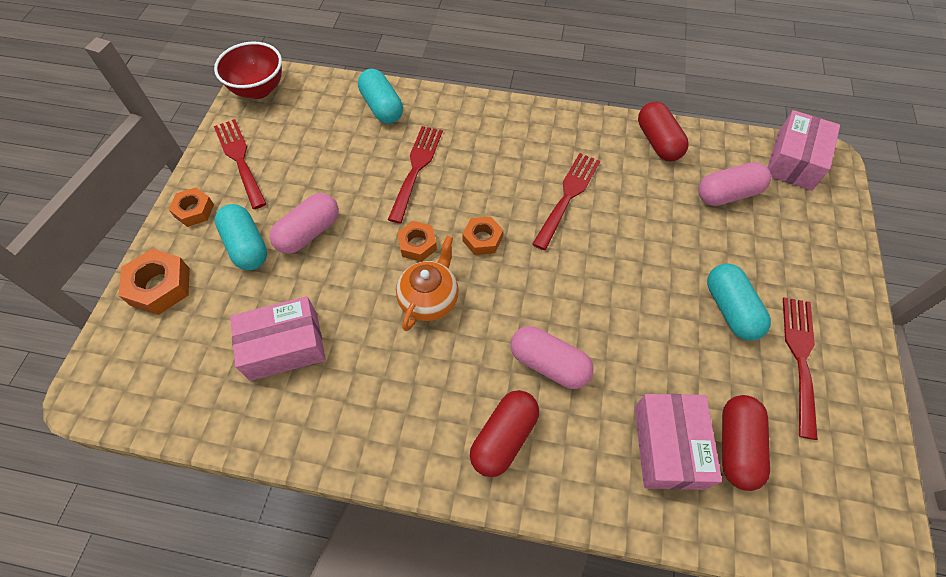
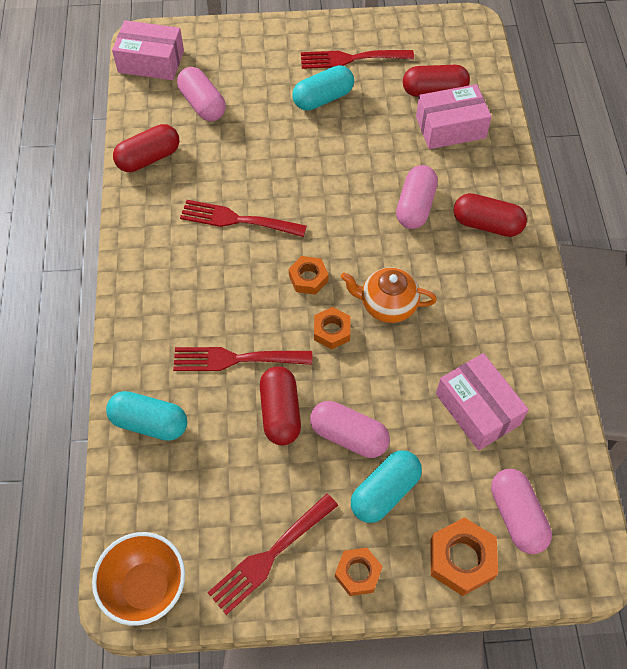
camera: 105 degrees left, 0 degrees up
(168, 343) = (516, 516): none -> pink capsule
(259, 89) = (146, 587): red bowl -> orange bowl
(353, 189) = (280, 412): none -> red capsule
(382, 107) = (149, 423): turquoise capsule -> turquoise capsule turned 60 degrees clockwise

